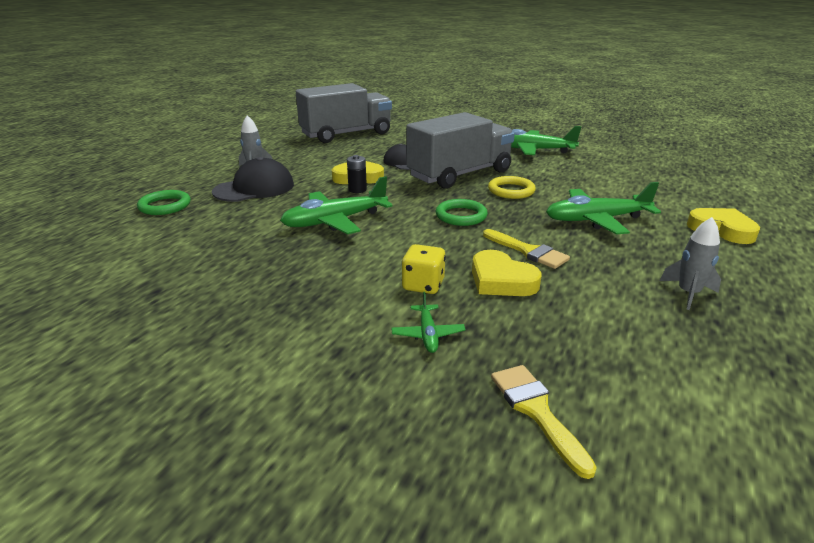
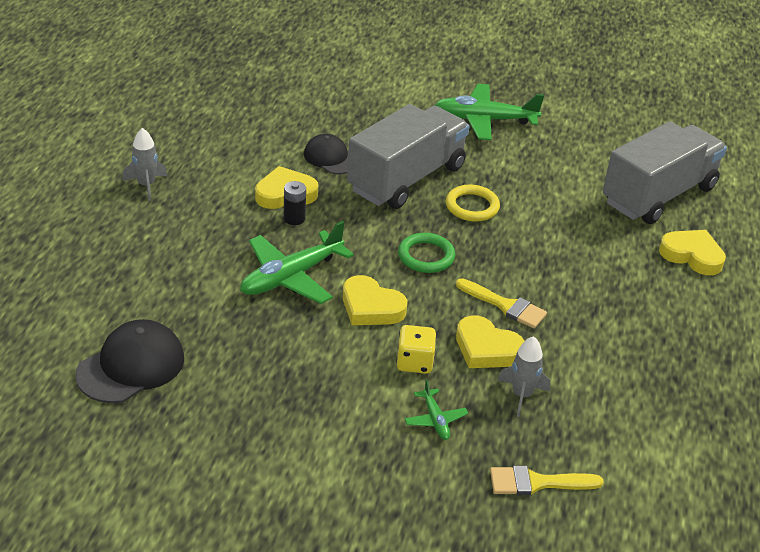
camera: 15 degrees left, 10 degrees up
(165, 206) = (77, 268): green ring -> none
(254, 188) = (167, 225): black cap -> black cap (131, 366)
(346, 134) = (232, 96): grey truck -> grey truck (658, 195)
(397, 244) = (371, 307): none -> yellow heart
(536, 411) = (537, 482): yellow brush -> yellow brush turned 60 degrees counterclockwise
(596, 220) = (568, 250): green plane -> none
(688, 293) = (654, 348): grey rocket -> grey rocket (521, 395)

